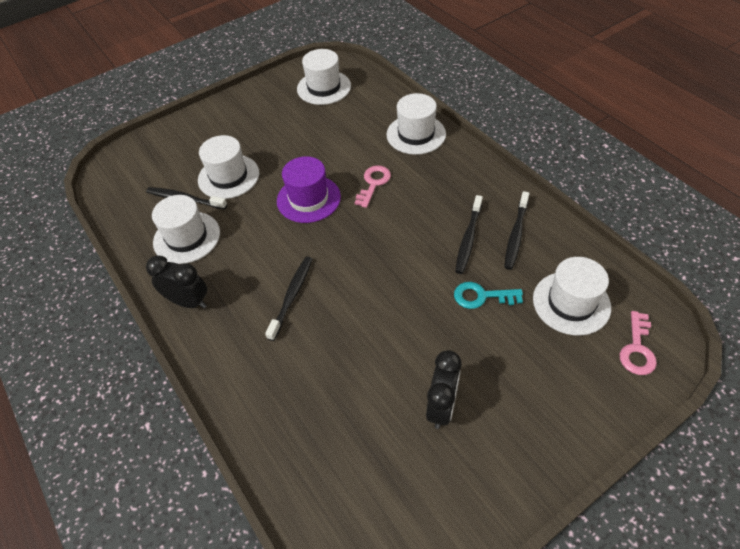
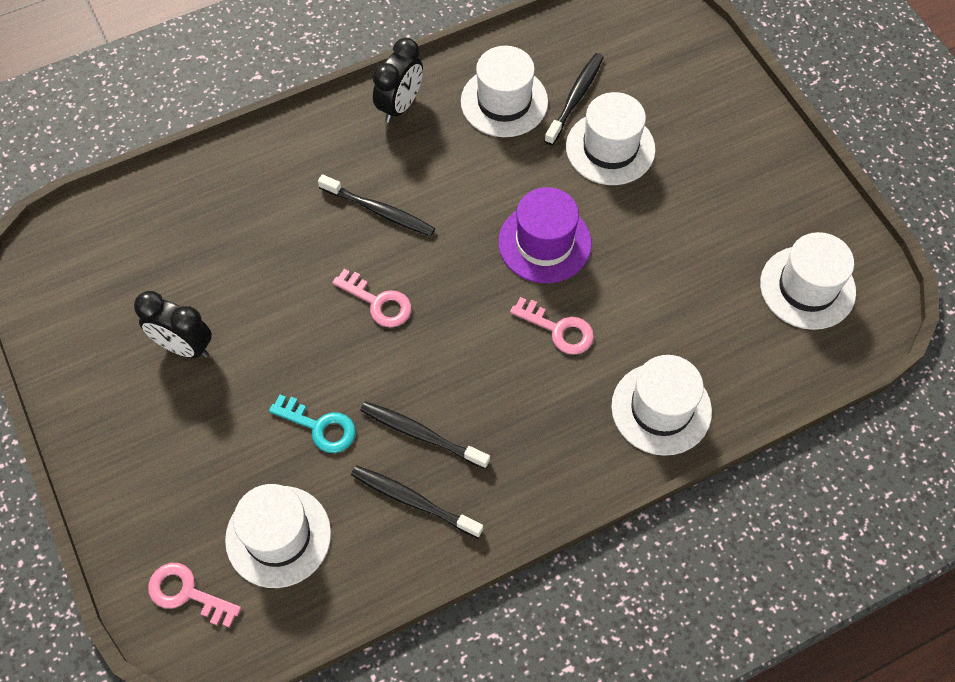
camera: 95 degrees right, 10 degrees up
(372, 281) = (378, 302): none -> pink key
(481, 296) = (320, 427): turquoise key -> turquoise key turned 105 degrees clockwise

